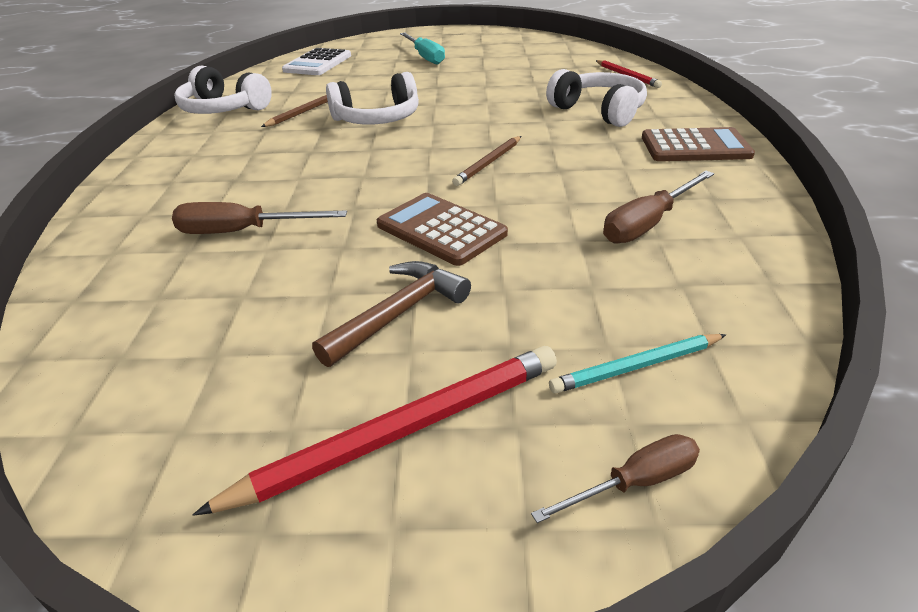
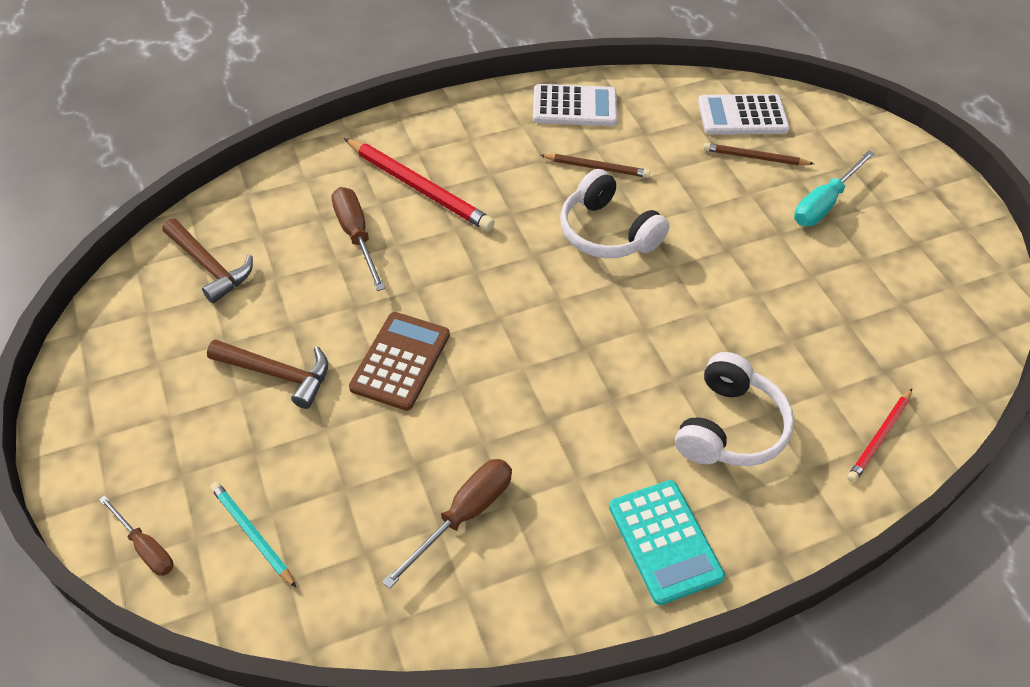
camera: 65 degrees right, 15 degrees up
(160, 351) = (209, 266): none -> brown hammer
(223, 109) = (574, 106): white headphones -> white calculator
(403, 431) = (165, 418): red pencil -> red pencil (419, 187)
(488, 163) = (541, 358): brown pencil -> brown pencil (755, 157)
(648, 223) = (463, 516): brown screwdriver -> brown screwdriver turned 105 degrees clockwise
(695, 146) = (665, 541): brown calculator -> turquoise calculator

